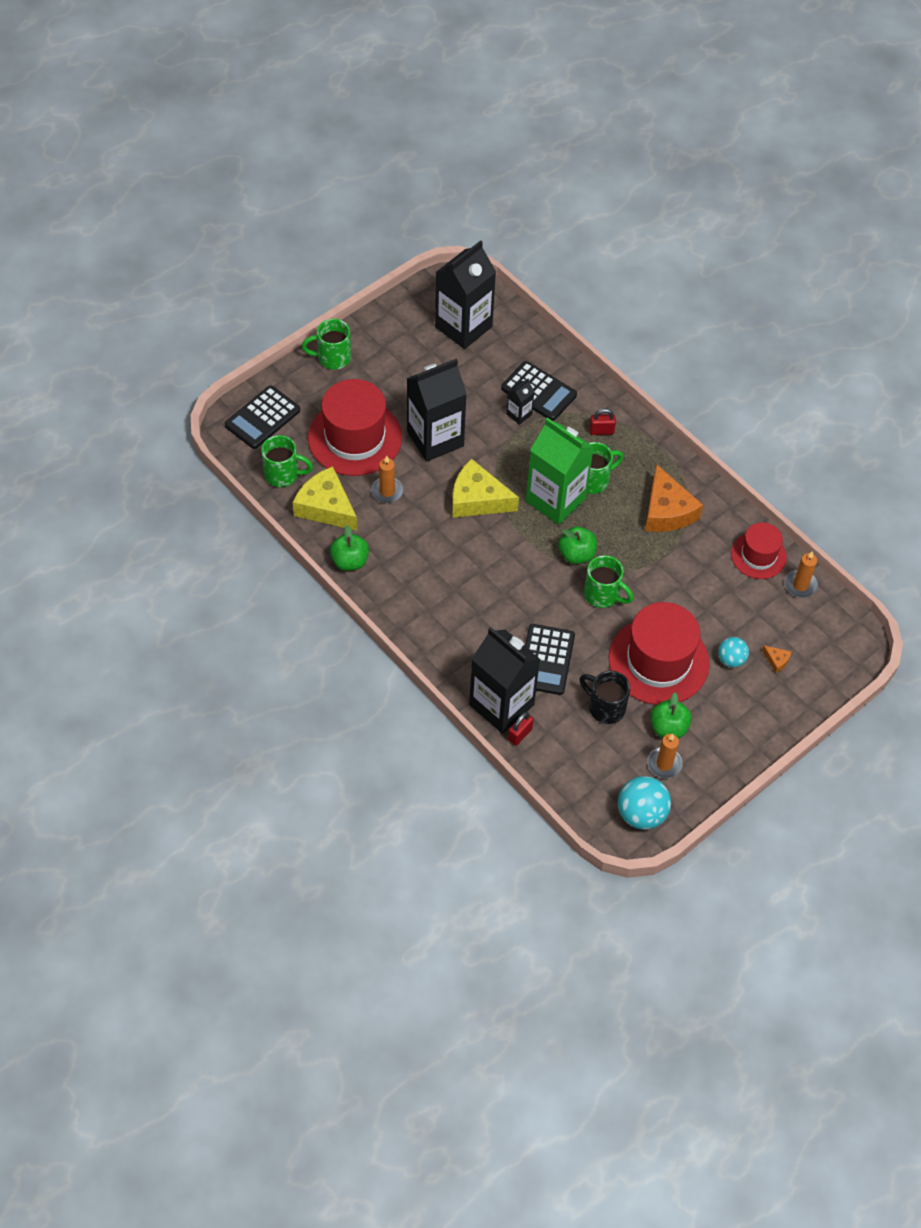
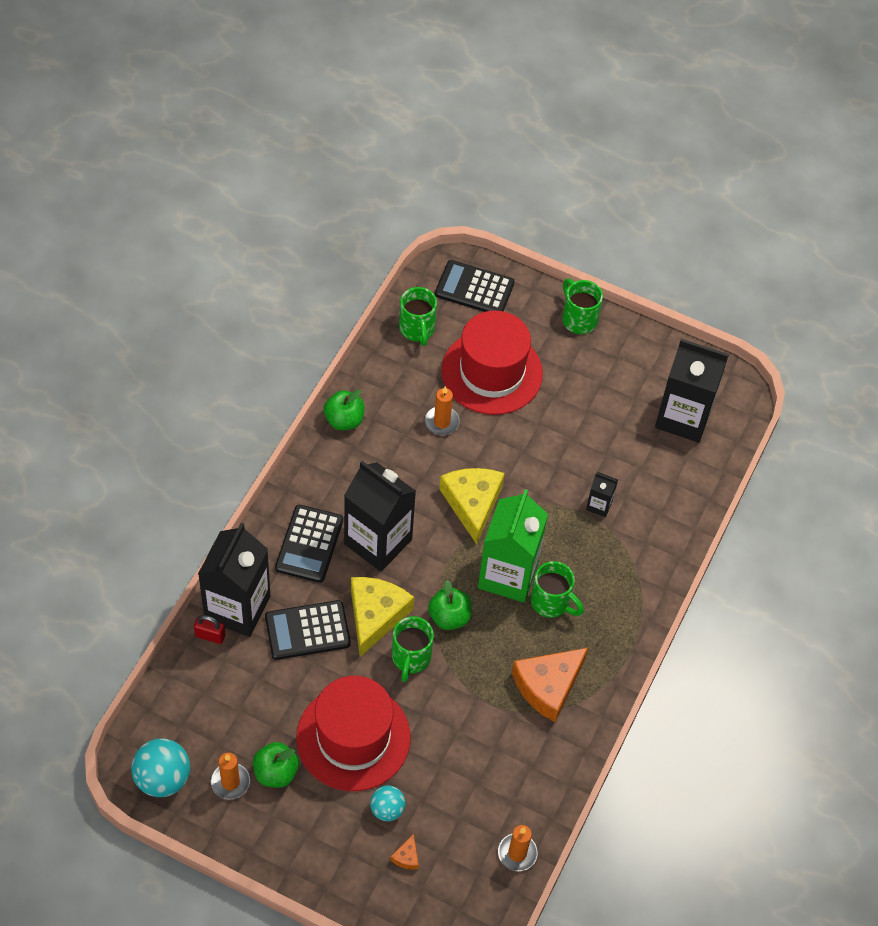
camera: 65 degrees right, 0 degrees up
(326, 507) = (397, 378): yellow cheese -> yellow cheese (375, 615)
(435, 439) = (527, 441): black carton -> black carton (378, 542)
(538, 392) = (638, 513): black calculator -> black calculator (309, 544)
(601, 431) = (619, 589): red padlock -> none
(605, 707) = (275, 704): black mug -> none
(758, 555) = (535, 797): red hat -> none

